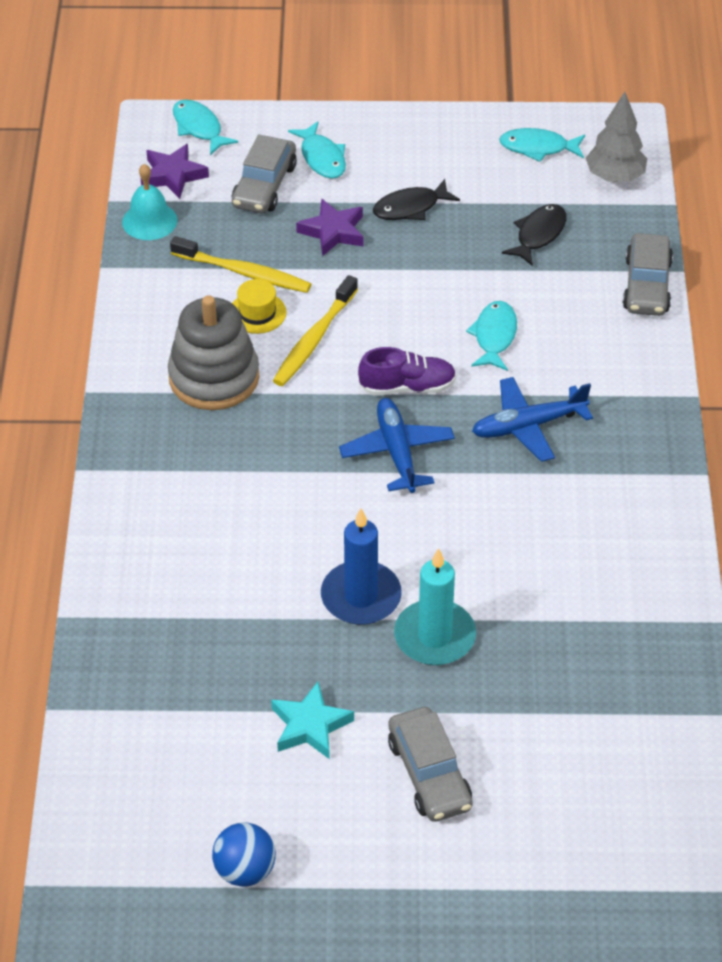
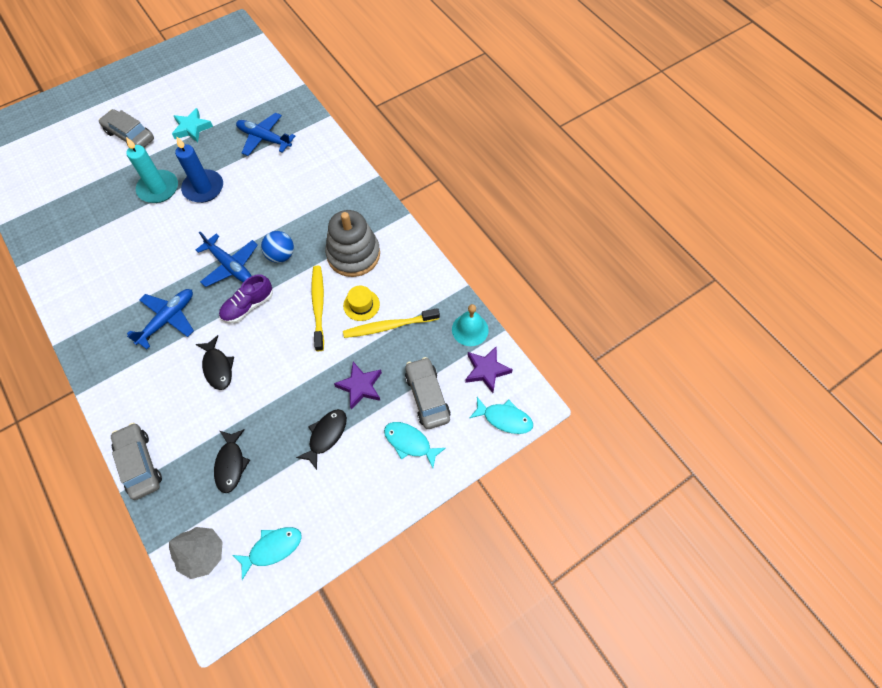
camera: 145 degrees right, 15 degrees up
(201, 633) = (264, 139): none -> blue plane
(245, 870) = (184, 72): blue ball -> blue ball (281, 255)
(494, 336) = (217, 367): turquoise fish -> black fish

